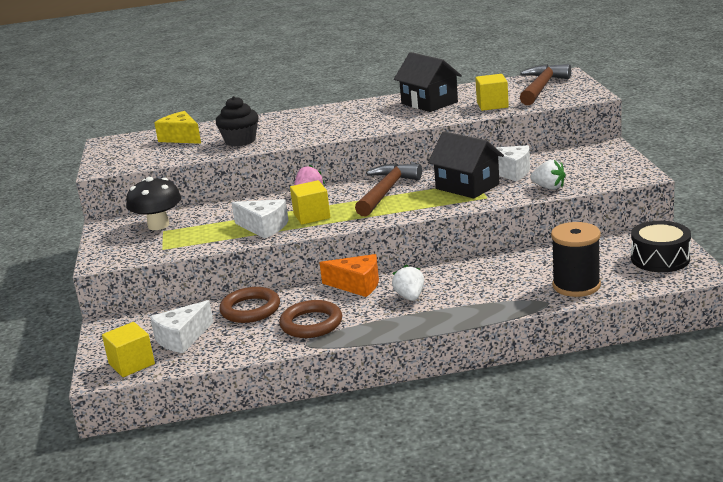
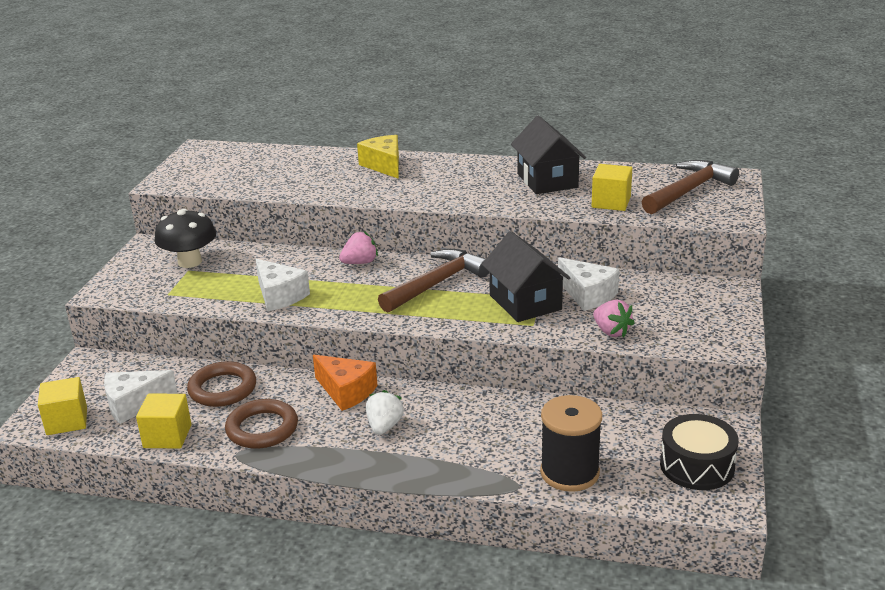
camera: 20 degrees right, 5 degrees up
(181, 138) = (267, 162): yellow cheese -> yellow cheese (384, 165)
(240, 141) = (316, 182): black cupcake -> none
(311, 216) = (336, 295): yellow cube -> yellow cube (167, 436)
(549, 187) = (611, 331): white strawberry -> pink strawberry

